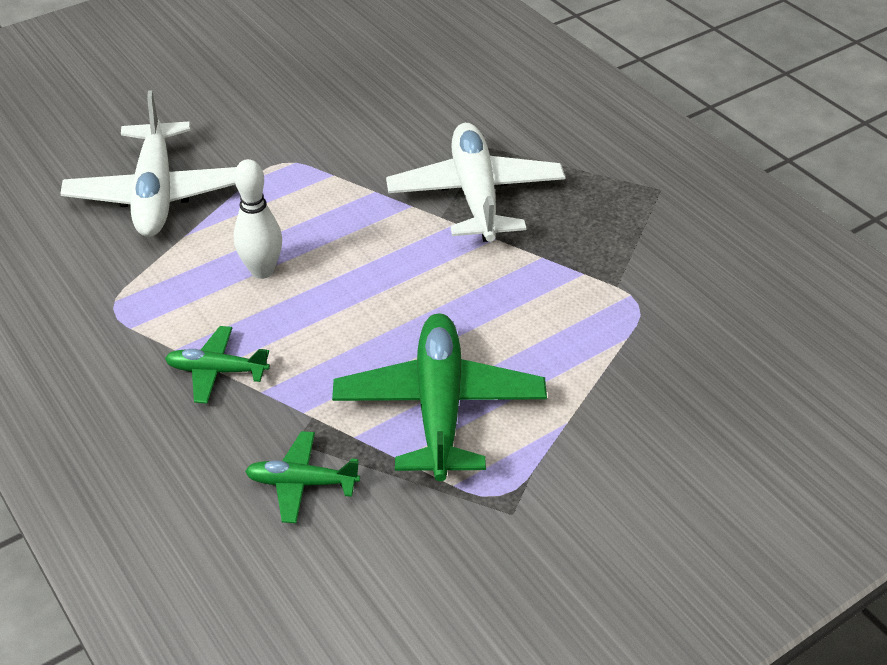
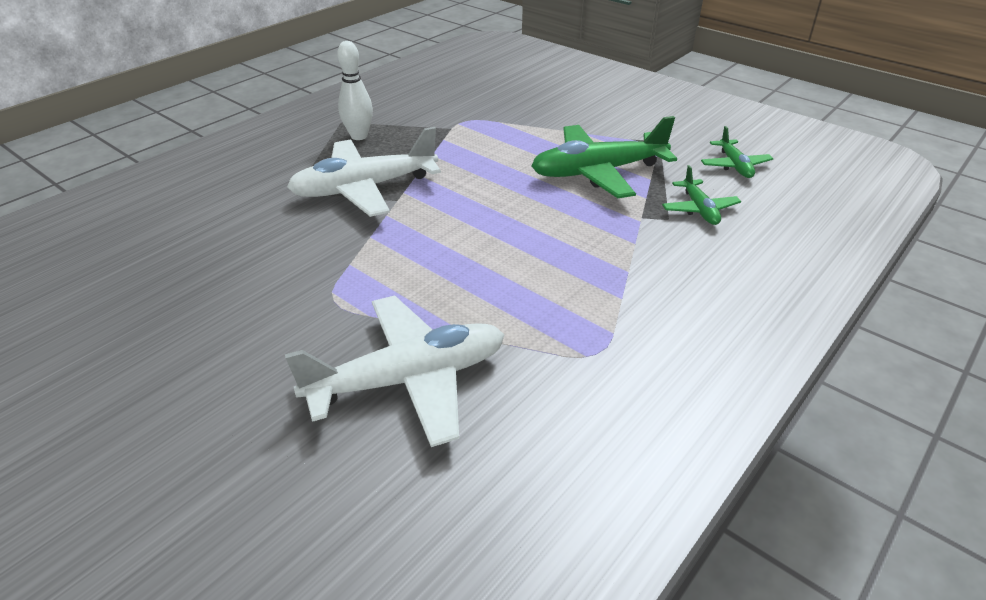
camera: 105 degrees left, 5 degrees down
(217, 371) = (630, 269): green plane -> green plane (734, 165)
(262, 271) = (501, 274): white bowling pin -> white bowling pin (359, 136)

